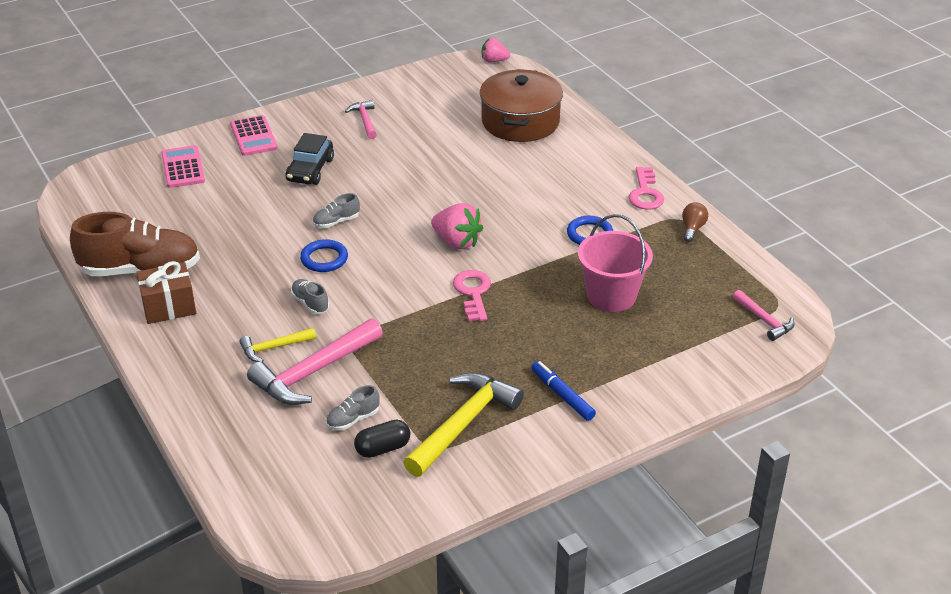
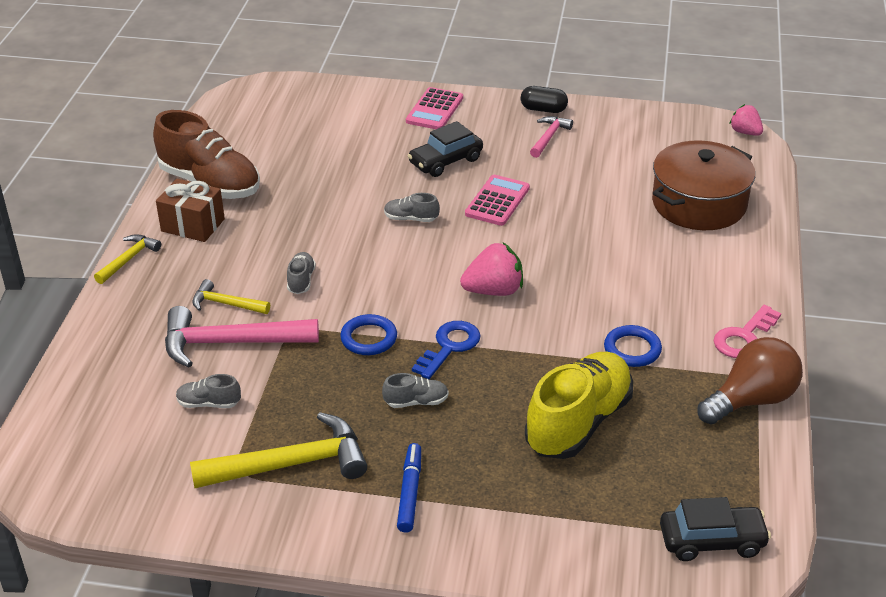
camera: 40 degrees right, 0 degrees up
(149, 357) = (129, 259): none -> yellow hammer
(183, 167) = (345, 111): pink calculator -> pink calculator (497, 201)
(324, 259) = (360, 247): blue ring -> blue ring (369, 338)
(383, 448) = (200, 444): black capsule -> black capsule (543, 109)
(457, 242) = (494, 291): pink strawberry -> pink strawberry turned 90 degrees counterclockwise
(473, 293) = (449, 347): pink key -> blue key
(495, 339) = (416, 402): none -> grey shoe
(611, 296) = (578, 422): pink bucket -> yellow shoe
(692, 228) = (751, 400): brown light bulb -> brown light bulb, size x1.99
(764, 320) = (712, 541): pink hammer -> black car

